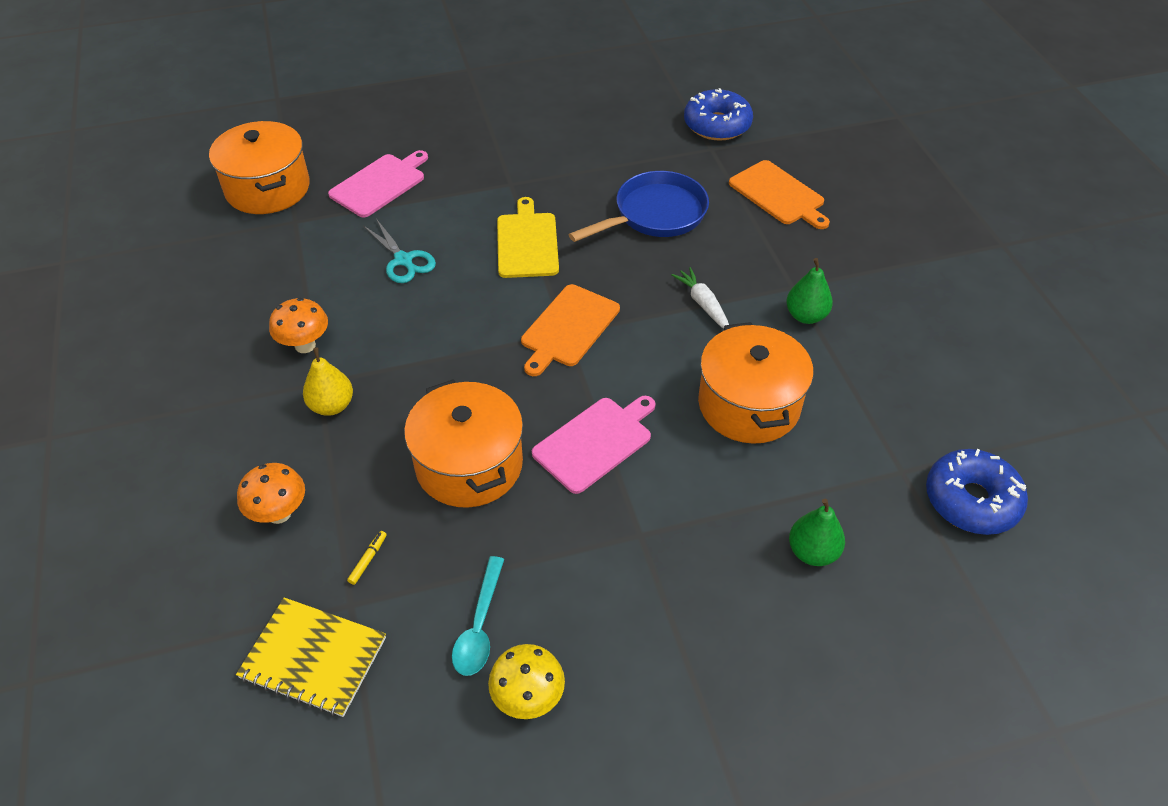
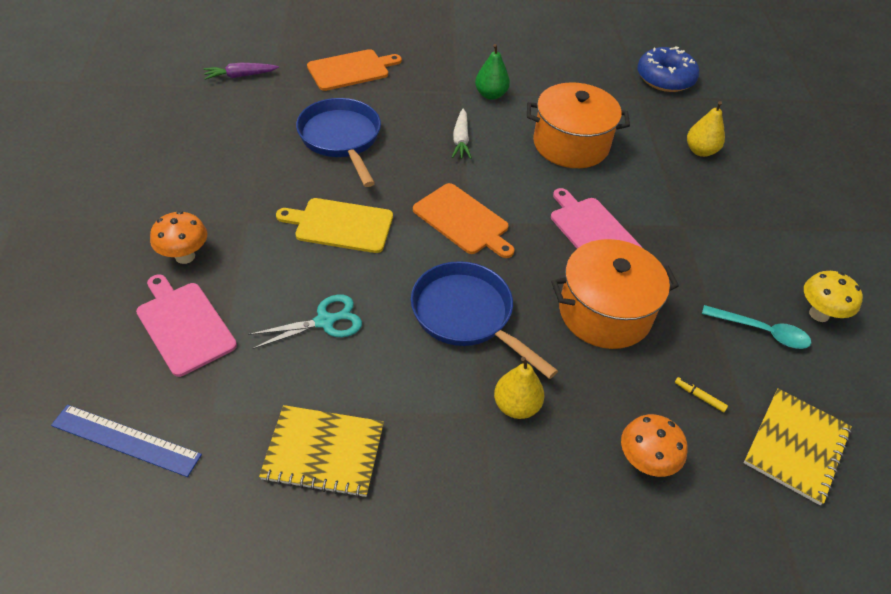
camera: 80 degrees left, 0 degrees up
(267, 291) = (323, 452): none -> yellow notebook
(268, 188) = (126, 440): orange pot -> blue ruler
(305, 345) = (424, 422): orange mushroom -> orange mushroom (185, 256)
(435, 353) = (467, 315): none -> blue pan
(703, 304) = (461, 140): white carrot -> white carrot turned 75 degrees counterclockwise
(717, 125) = (240, 76): blue donut -> purple carrot
(812, 552) = (700, 151): green pear -> yellow pear

